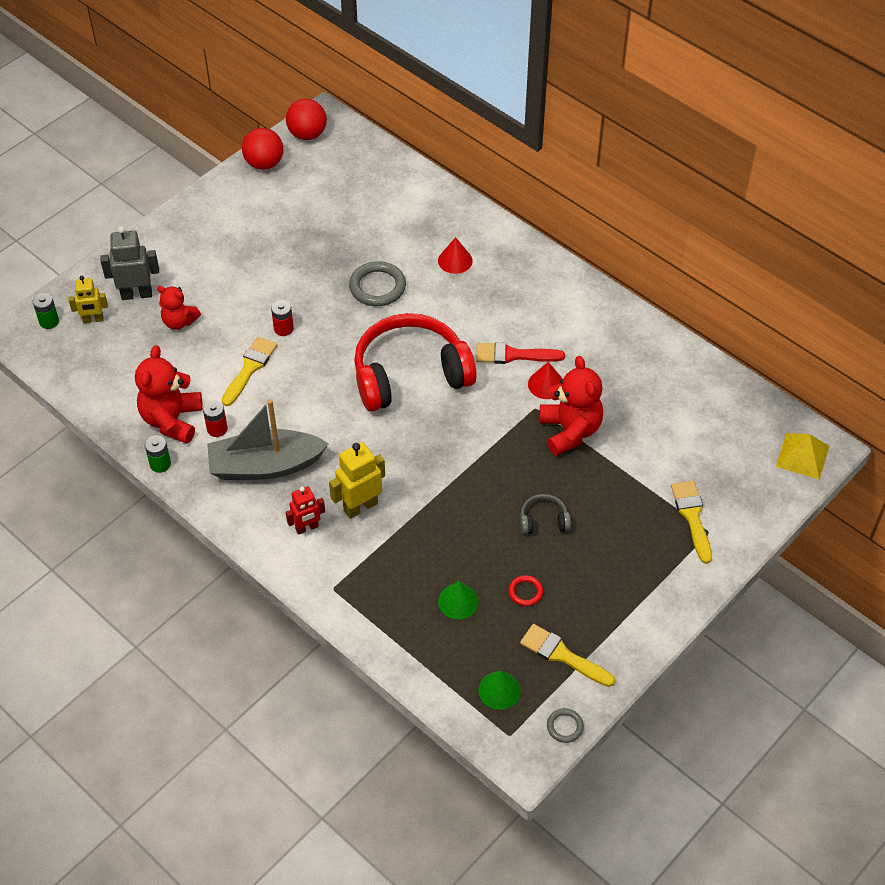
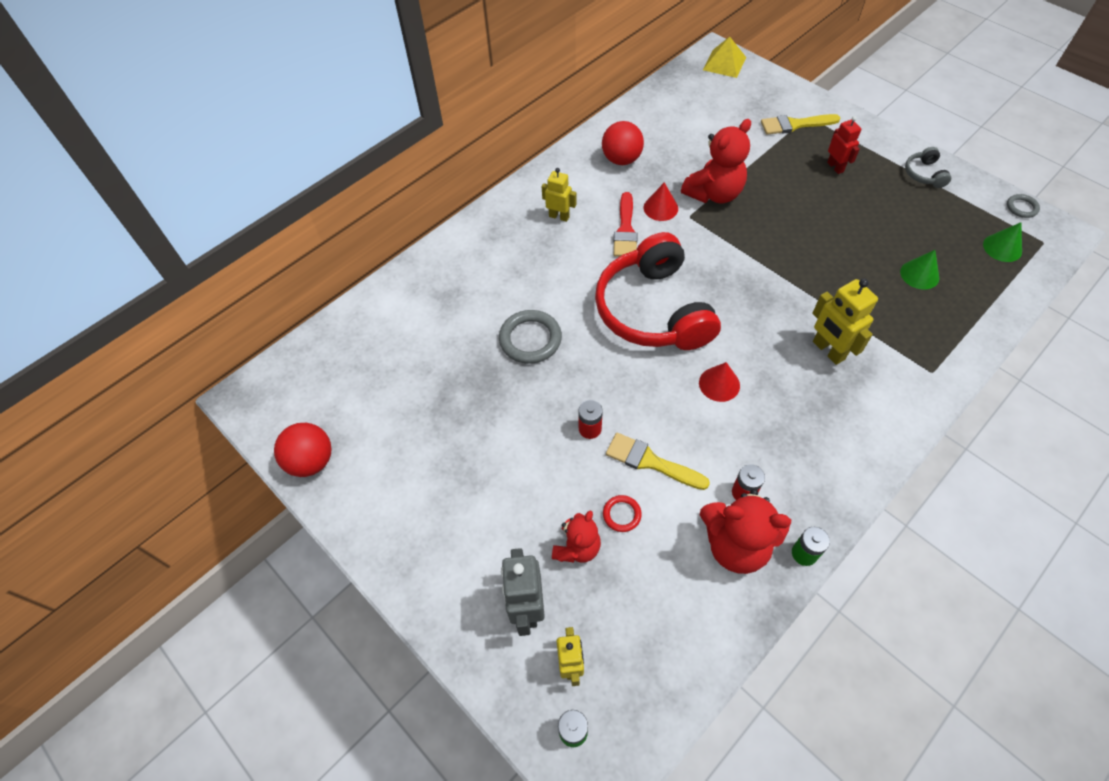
camera: 85 degrees left, 5 degrees up
(265, 465) = (789, 439): grey boat -> none
(307, 134) = (270, 414): red ball -> red ball (621, 159)
(307, 528) = (864, 397): red robot -> red robot (835, 167)
(455, 260) = (497, 272): red cone -> red cone (719, 384)
(525, 592) = (896, 228): red ring -> red ring (621, 514)
(529, 303) = (559, 216): none -> yellow robot
(543, 520) = (817, 214): grey headphones -> grey headphones (924, 174)
(562, 655) = (953, 207): yellow brush -> none
(570, 431) = (714, 193): red teddy bear -> red teddy bear turned 150 degrees clockwise

